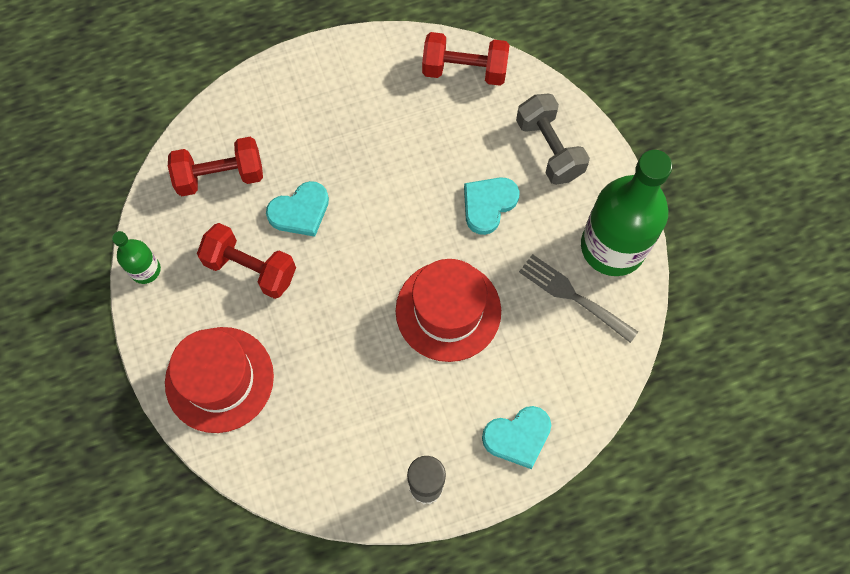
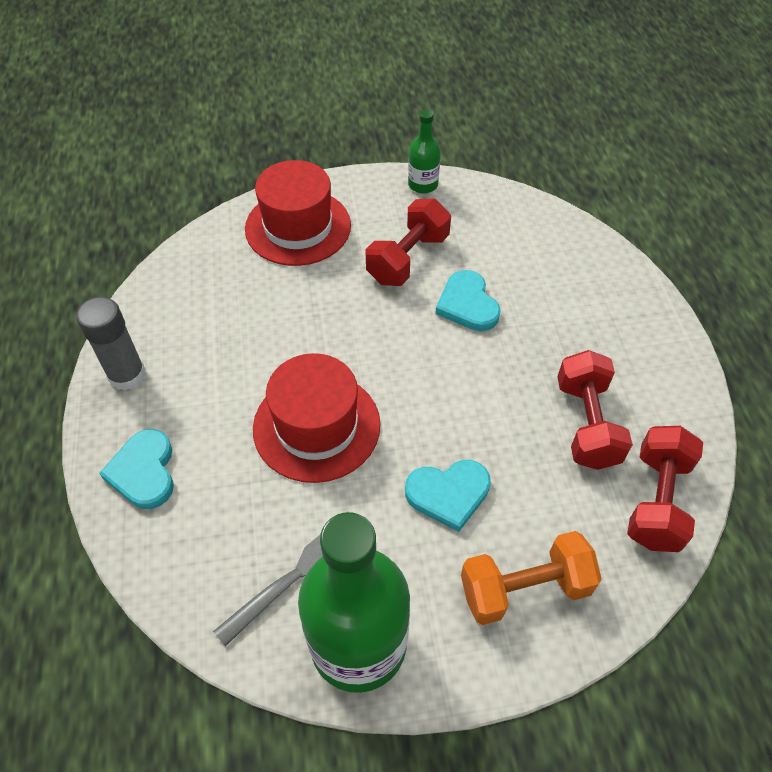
camera: 100 degrees right, 15 degrees down
(220, 176) = (518, 244): red dumbbell -> red dumbbell (587, 424)
(488, 205) = (448, 494): turquoise heart -> turquoise heart turned 120 degrees clockwise
(549, 149) = (524, 588): grey dumbbell -> orange dumbbell

